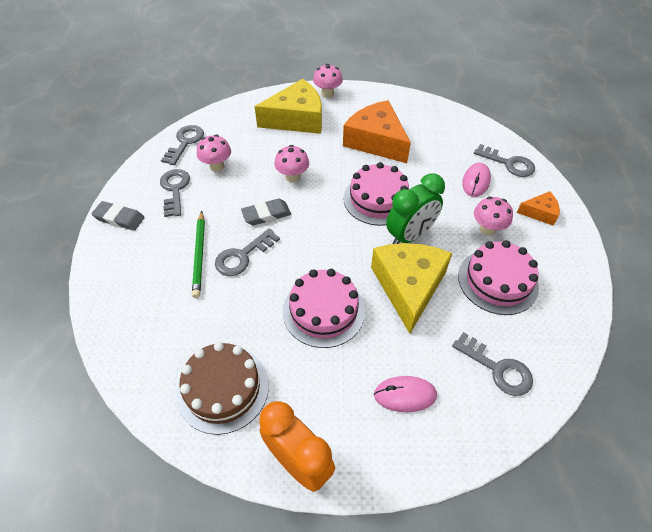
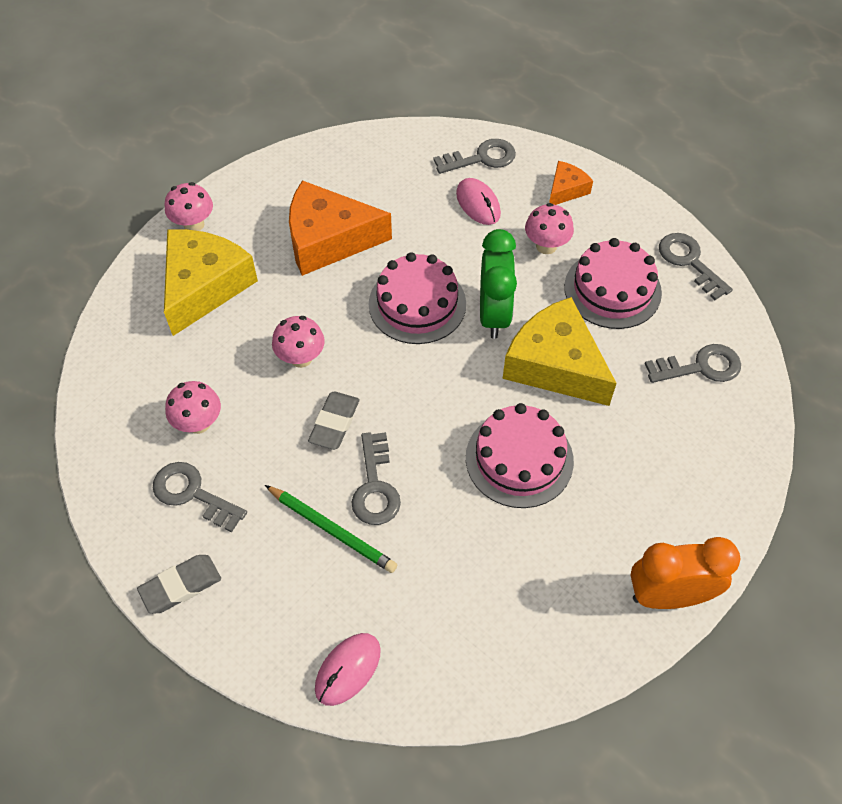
camera: 50 degrees left, 5 degrees up
(185, 143) = (114, 432): grey key -> grey key (690, 262)
(223, 388) = (536, 614): brown cake -> none
(405, 395) = (669, 459): pink mouse -> pink mouse (348, 669)

